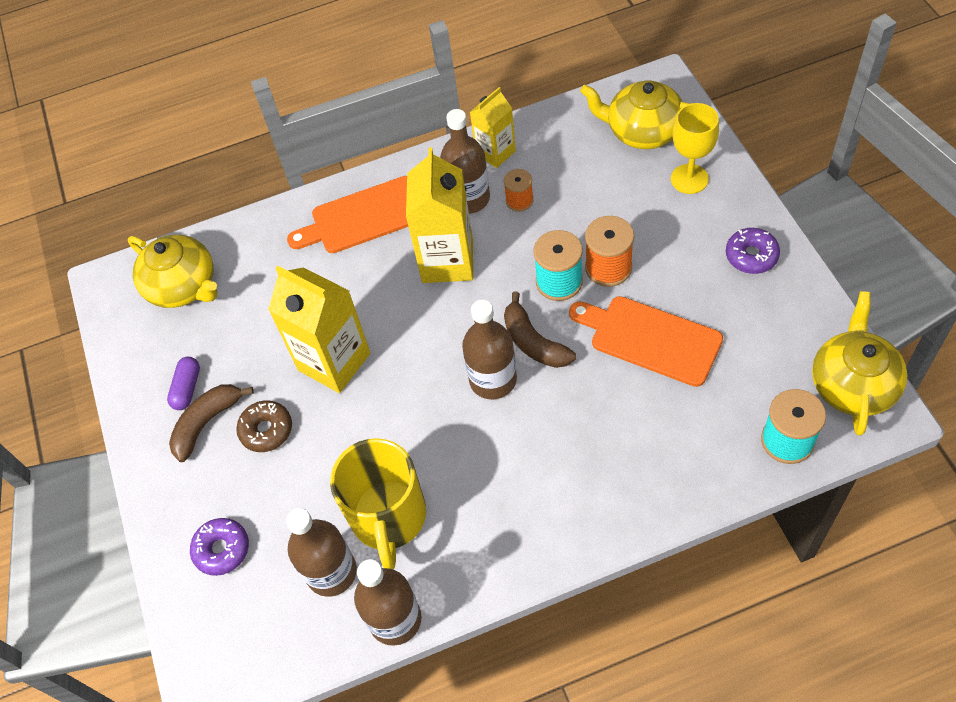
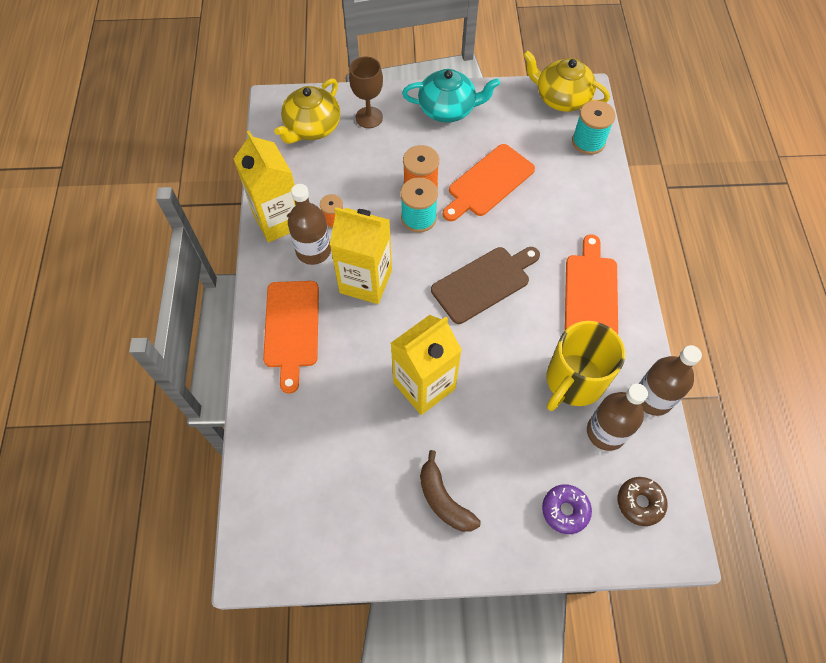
camera: 80 degrees left, 5 degrees up
(183, 286) = (290, 493): yellow teapot -> none
(187, 388) = (402, 510): purple capsule -> none
(266, 430) = (468, 452): brown donut -> brown donut (640, 503)
(388, 518) = (573, 381): yellow mug -> yellow mug turned 120 degrees clockwise
(493, 380) = (484, 283): brown bottle -> brown cutting board
(495, 152) = (278, 220): yellow carton -> yellow carton, size x1.66
(526, 506) = (590, 292): none -> orange cutting board
(534, 342) = (463, 248): brown banana -> none
(689, 179) = (369, 117): yellow goblet -> brown goblet
(751, 256) = (448, 109): purple donut -> turquoise teapot

